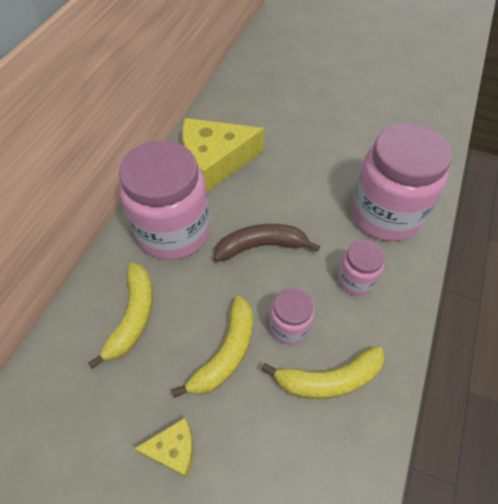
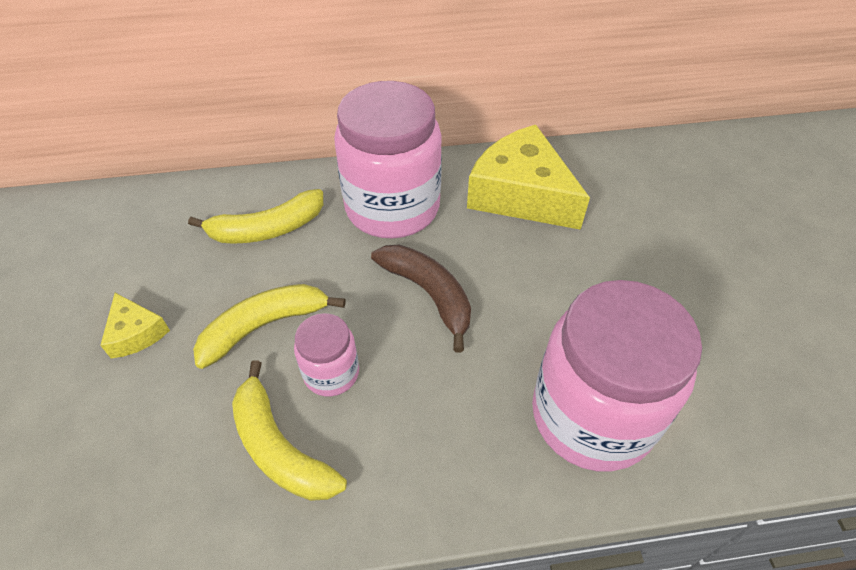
camera: 60 degrees right, 5 degrees down
(226, 353) = (264, 326): yellow banana -> yellow banana turned 150 degrees clockwise
(355, 280) = (447, 420): pink jar -> none

